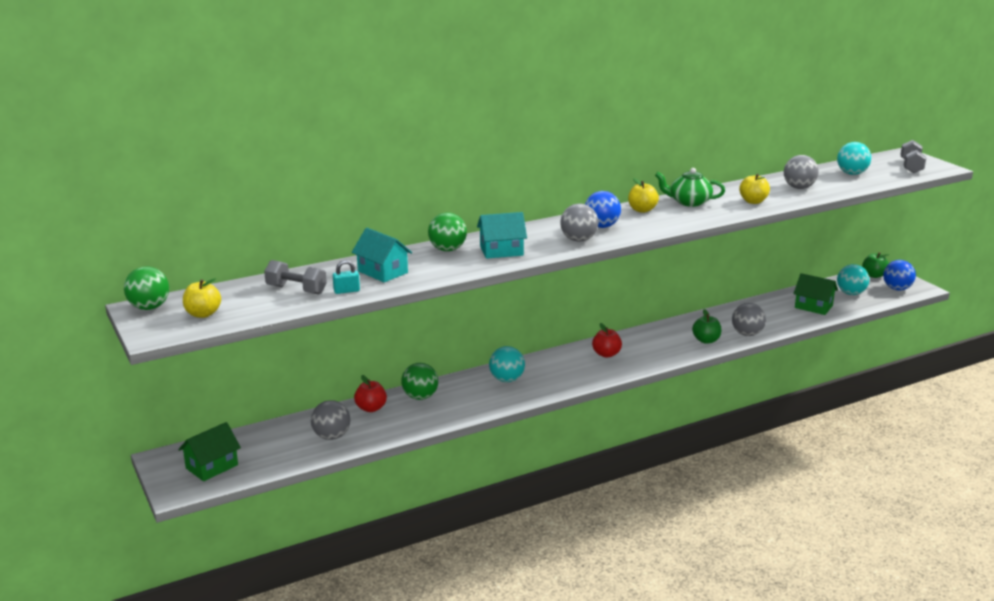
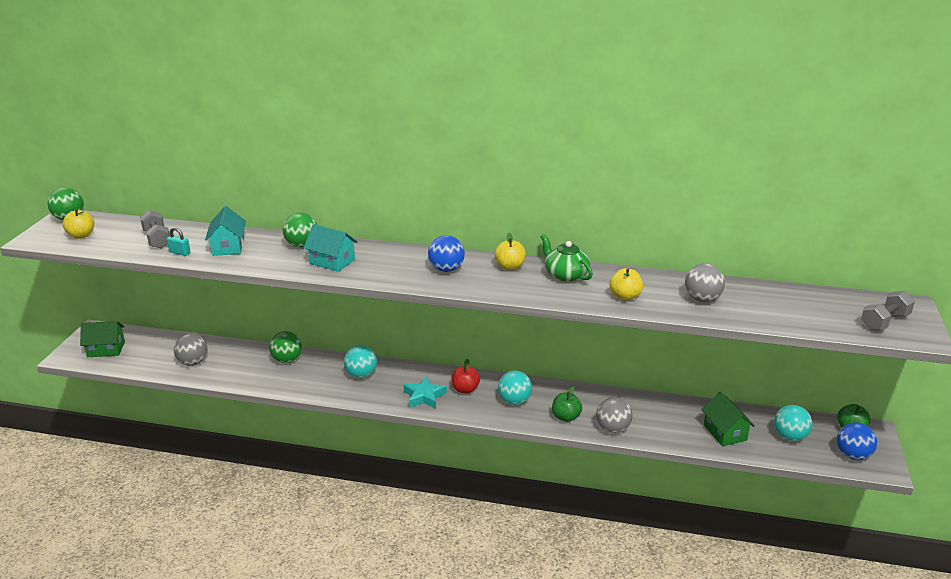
camera: 40 degrees right, 5 degrees up
(371, 408) = (246, 353): red apple -> none
(578, 240) = (404, 274): grey ball -> none
(584, 372) = (424, 396): none -> turquoise star
(851, 173) = (794, 305): turquoise ball -> turquoise ball (514, 401)

